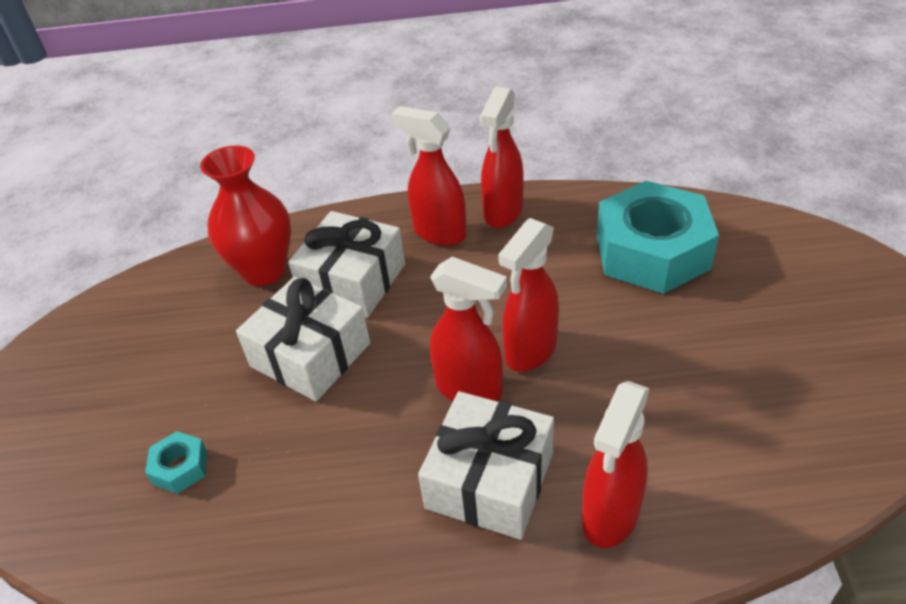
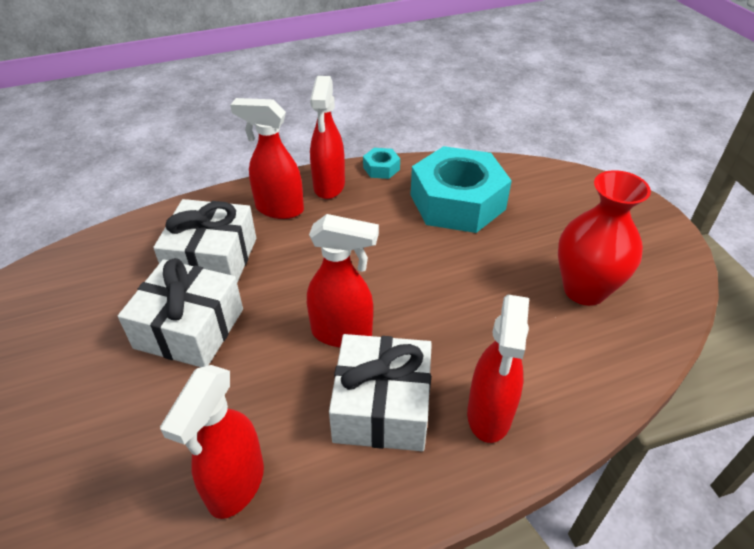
camera: 20 degrees left, 0 degrees up
(180, 468) = (84, 455): turquoise nut -> turquoise nut (381, 168)
(264, 271) = (125, 262): red vase -> red vase (584, 290)
(530, 351) = (384, 294): red spray bottle -> red spray bottle (235, 485)

